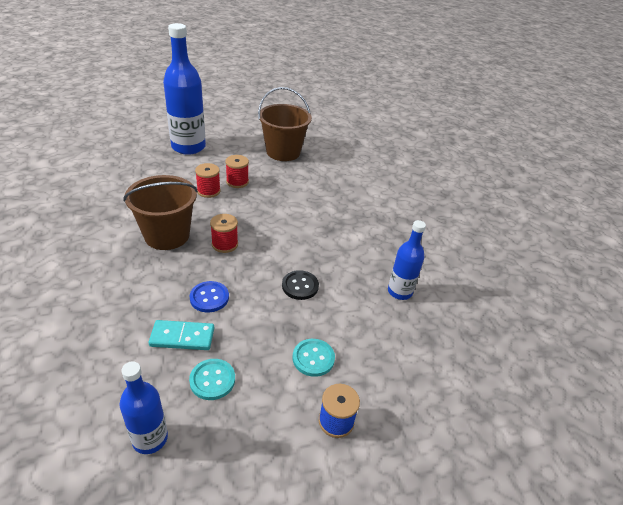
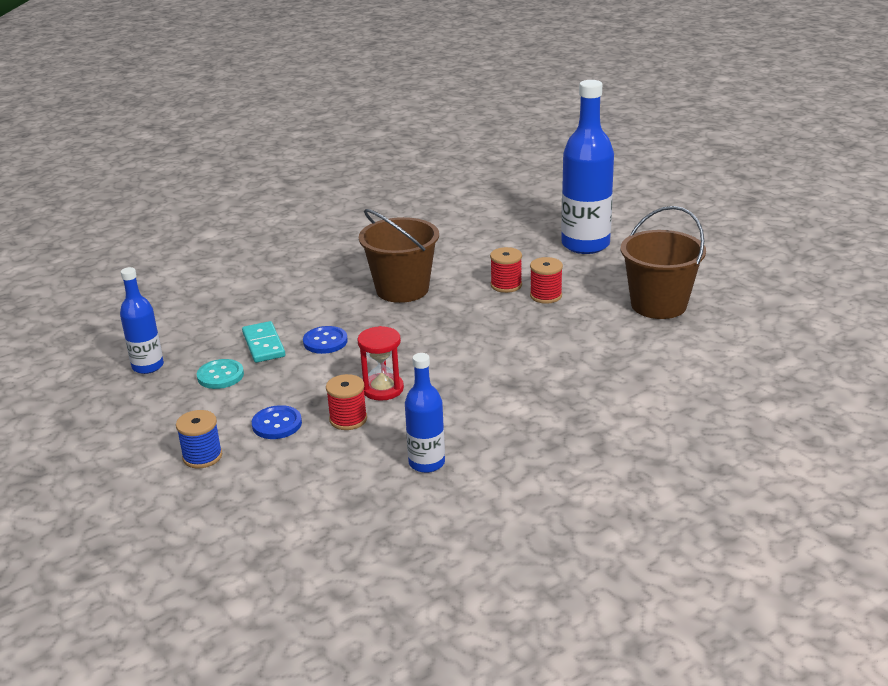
camera: 75 degrees right, 10 degrees down
(225, 244) = (416, 324): red spool -> red spool (348, 419)
(300, 286) = (383, 389): black button -> red hourglass
(313, 358) = (277, 424): turquoise button -> blue button

